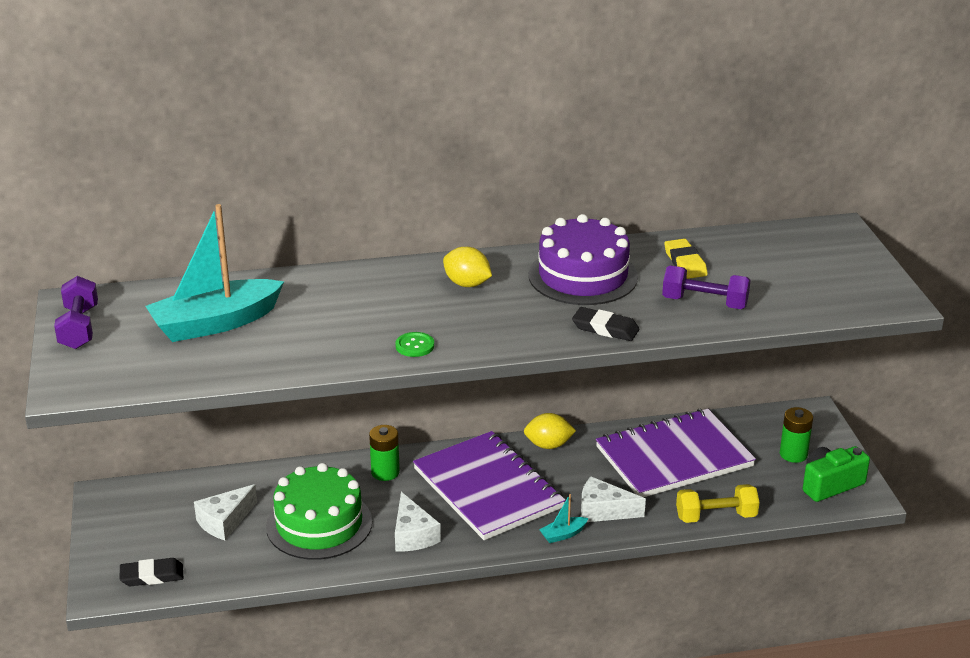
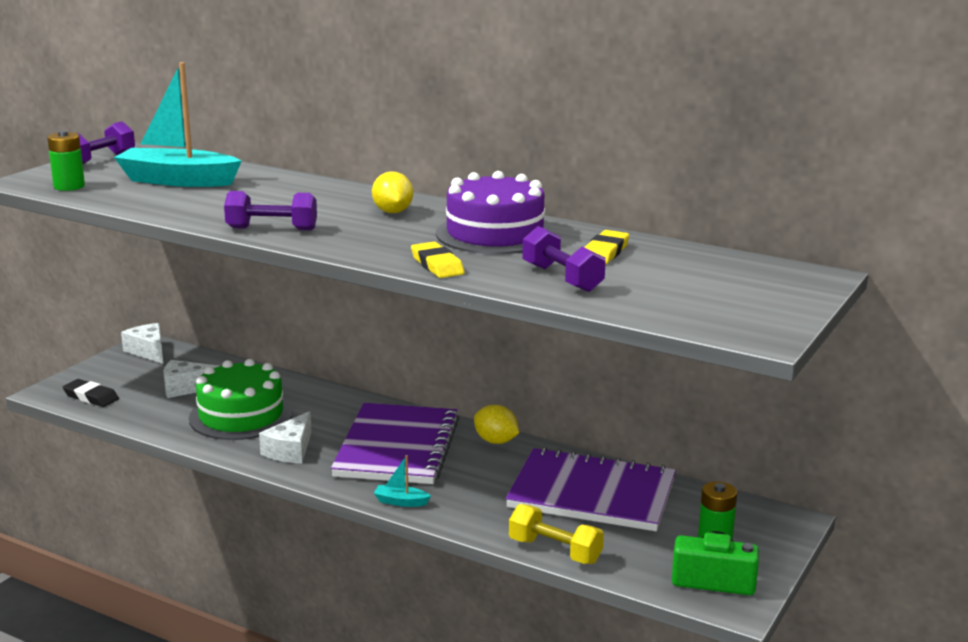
camera: 40 degrees right, 10 degrees down
(385, 472) = (341, 406): green battery -> green battery (69, 186)
(414, 346) = (272, 229): green button -> purple dumbbell
(603, 510) = (462, 502): white cheese -> white cheese (148, 351)
(605, 328) = (437, 265): black eraser -> yellow eraser

